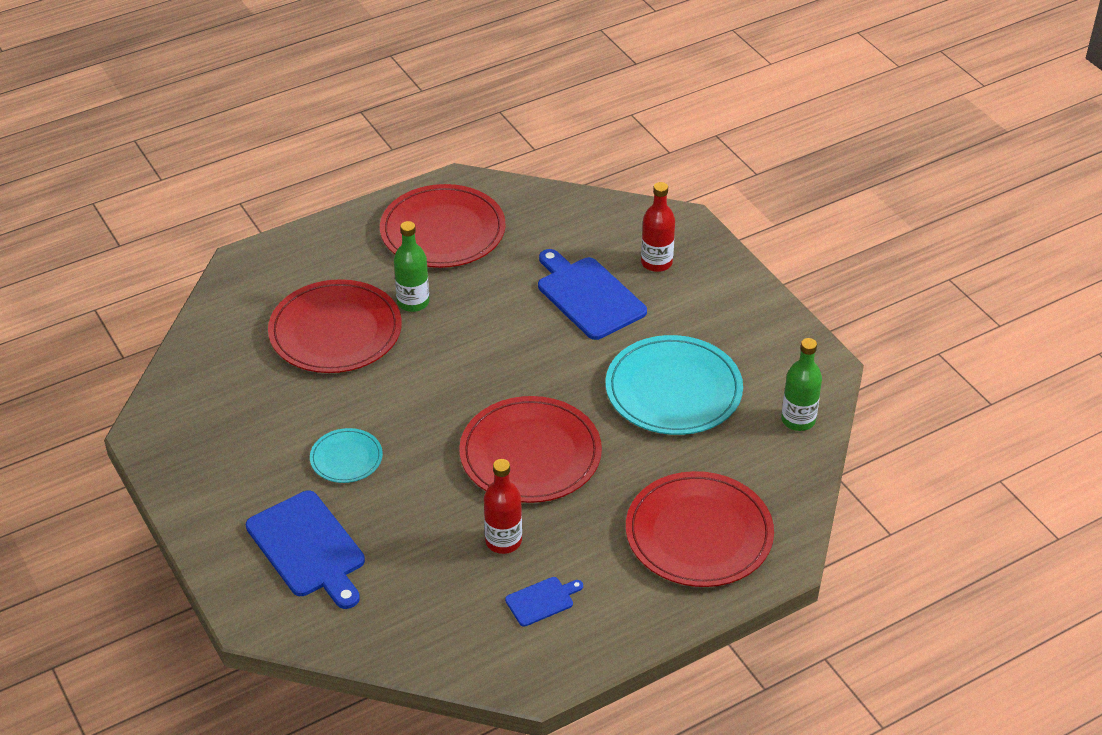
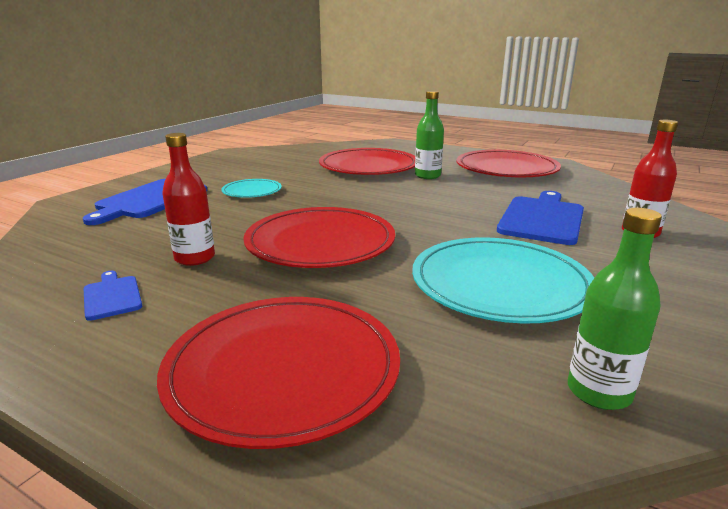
camera: 60 degrees right, 20 degrees down
(542, 601) = (112, 296): blue cutting board -> blue cutting board turned 150 degrees counterclockwise

